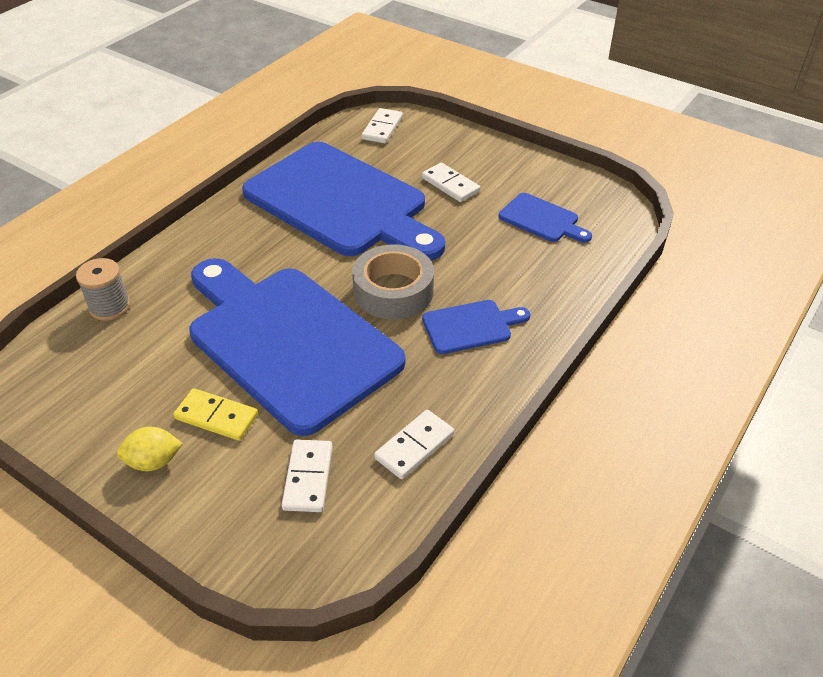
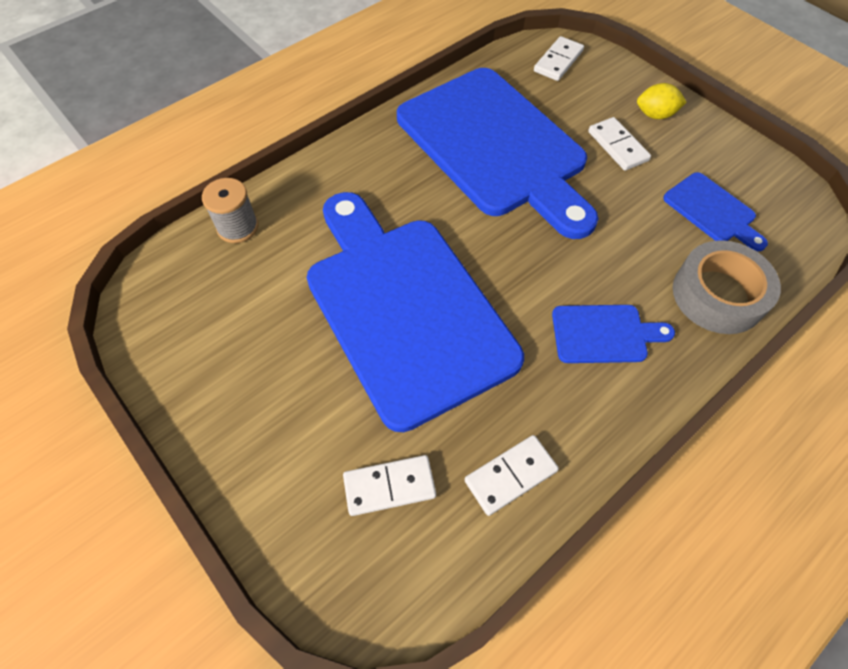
camera: 15 degrees right, 15 degrees up
(153, 462) = (240, 425): yellow lemon -> yellow lemon (655, 115)
(216, 417) = (313, 385): yellow domino -> none
(308, 477) = (389, 486): white domino -> white domino turned 60 degrees clockwise
(393, 291) = (528, 270): grey tape -> grey tape (718, 295)

